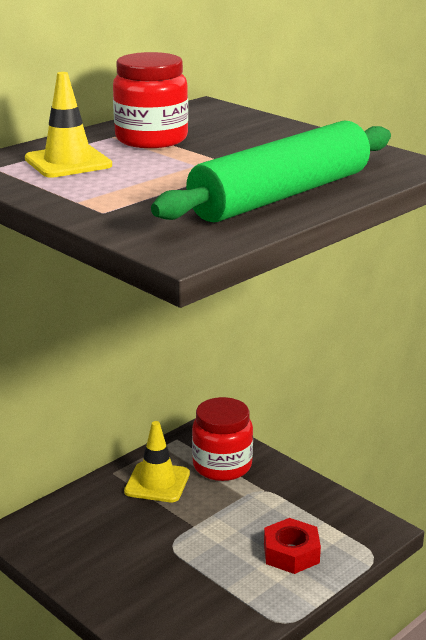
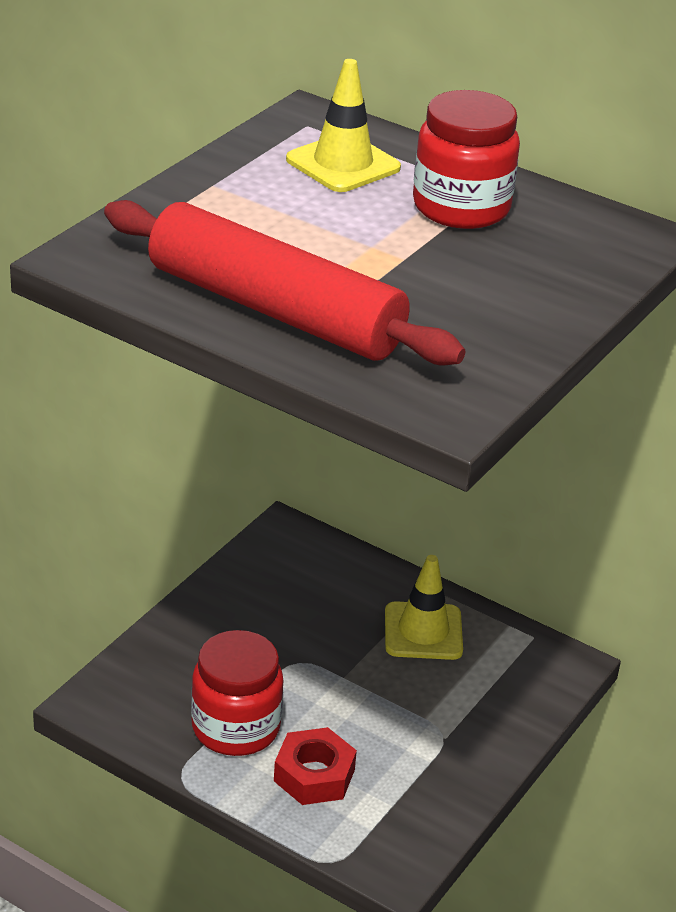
camera: 75 degrees right, 10 degrees up
(222, 466) = (486, 689): red jar -> red jar (235, 728)
(281, 195) = (275, 310): green rolling pin -> red rolling pin

